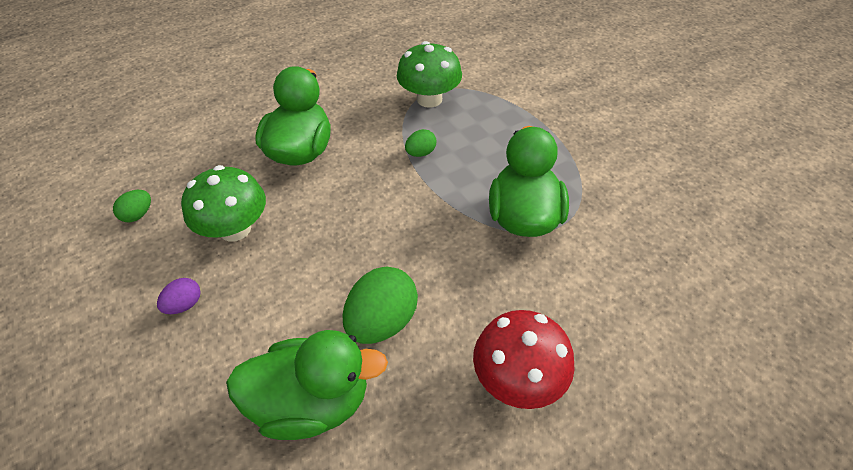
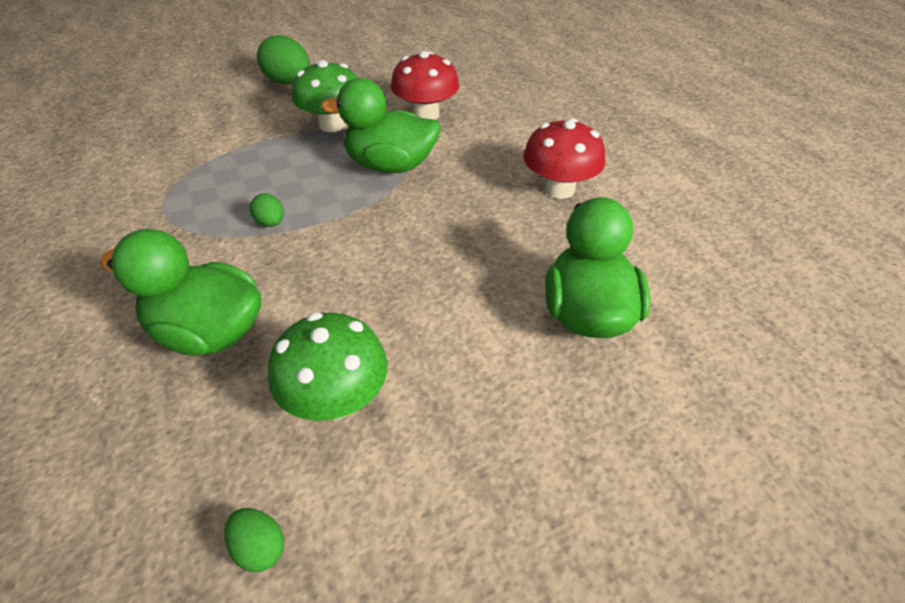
camera: 85 degrees left, 5 degrees down
(184, 304) = (458, 446): purple egg -> none
(382, 322) = (499, 262): green egg -> green egg (288, 82)
(429, 99) = (177, 210): green mushroom -> green mushroom (332, 125)
(636, 233) = (426, 115): none -> red mushroom

